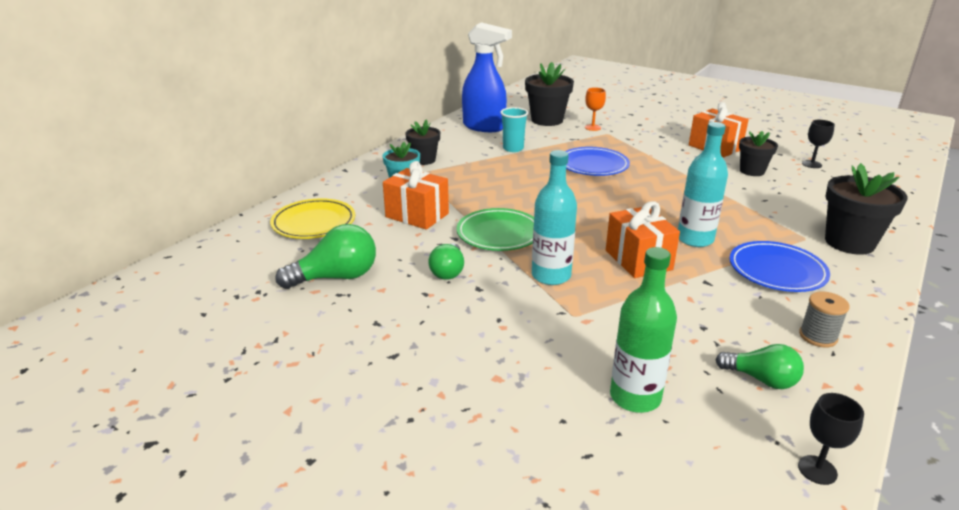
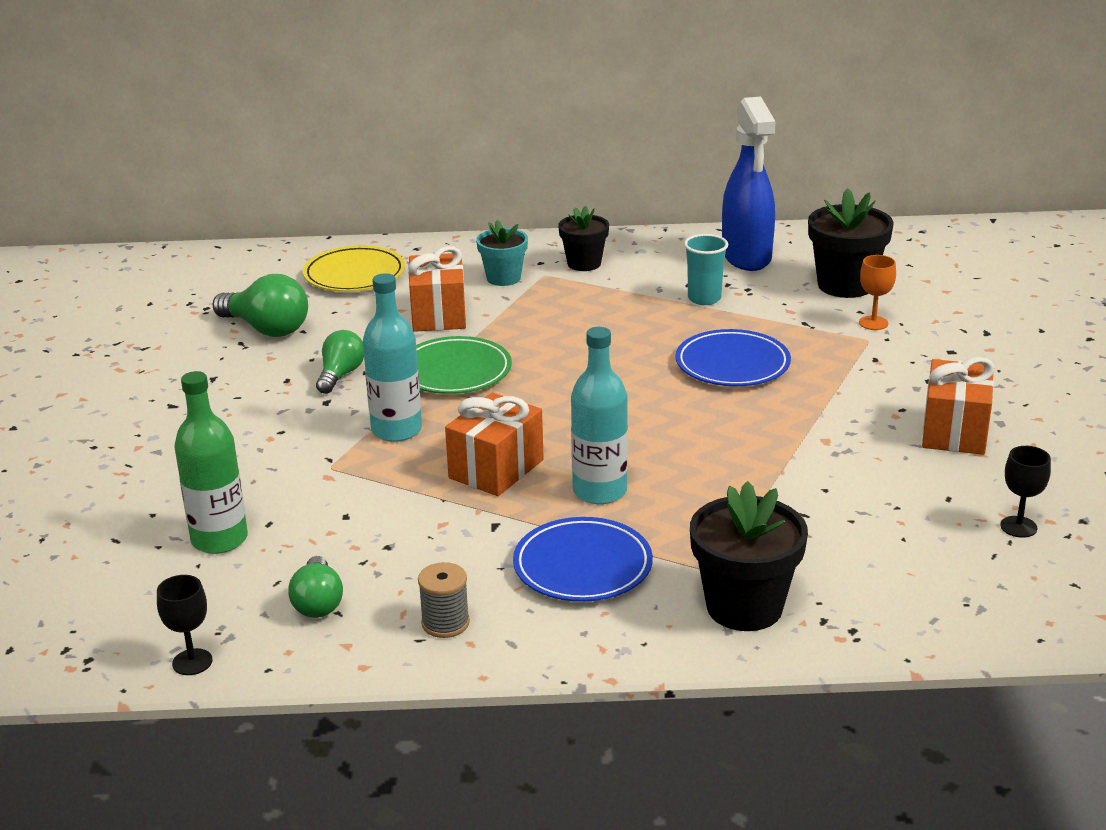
camera: 55 degrees right, 0 degrees up
(448, 271) = (340, 375): green light bulb -> green light bulb turned 135 degrees clockwise
(752, 171) = (902, 482): black flower pot -> none

